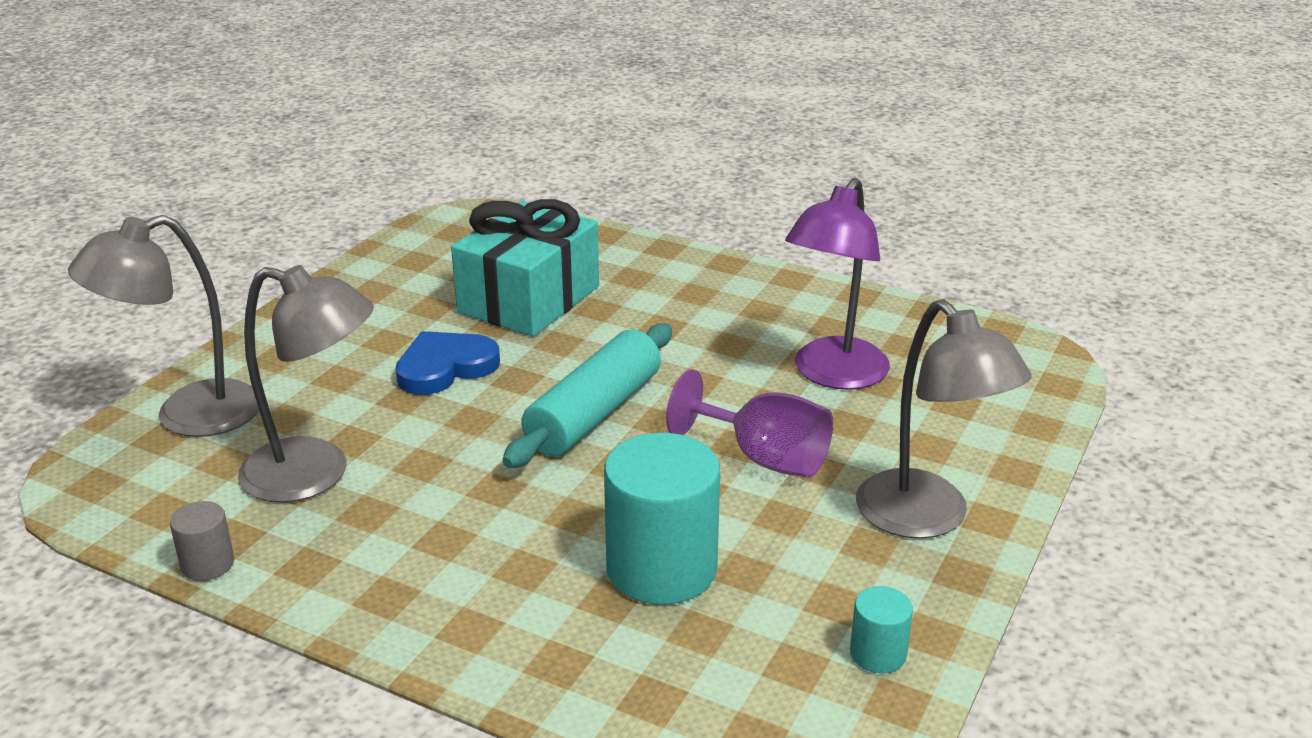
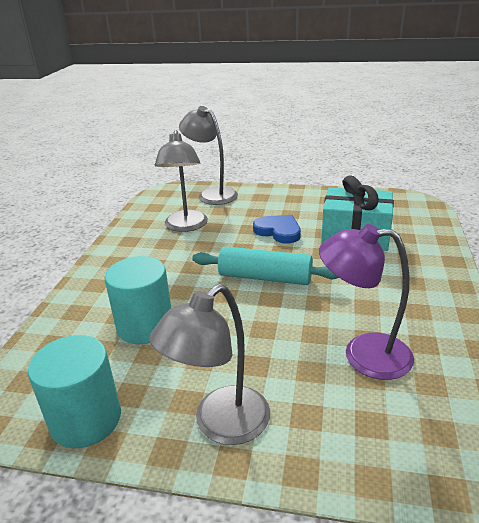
camera: 75 degrees right, 0 degrees up
(207, 564) = (126, 223): grey cylinder -> none
(764, 458) = (254, 342): purple goblet -> none
(878, 654) = (86, 419): turquoise cylinder -> turquoise cylinder, size x2.12

